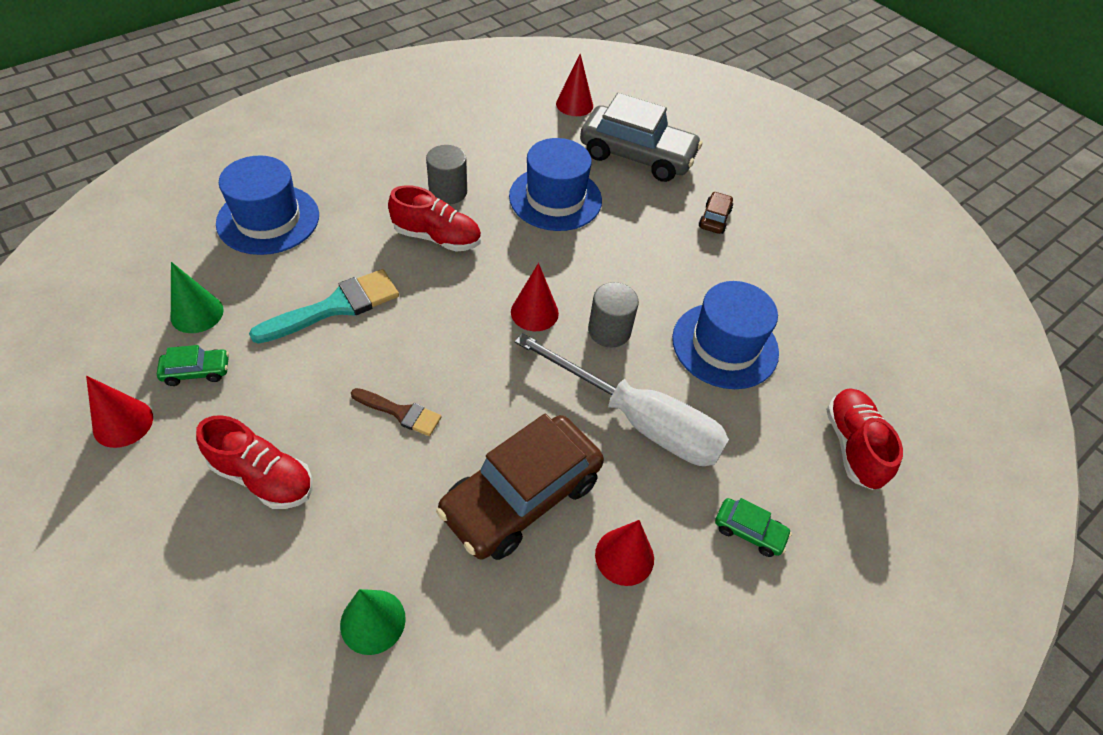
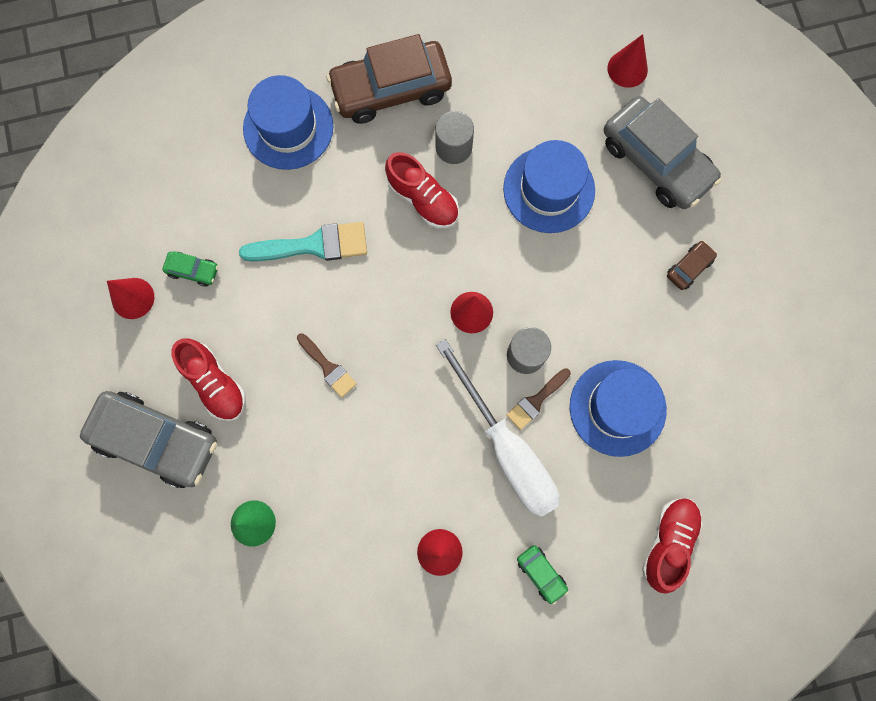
camera: 30 degrees right, 25 degrees up
(197, 313) = (206, 212): green cone -> none
(201, 572) = (157, 440): none -> grey car
(521, 496) = (388, 474): brown car -> brown car (391, 89)
(643, 366) = (536, 400): none -> brown brush

